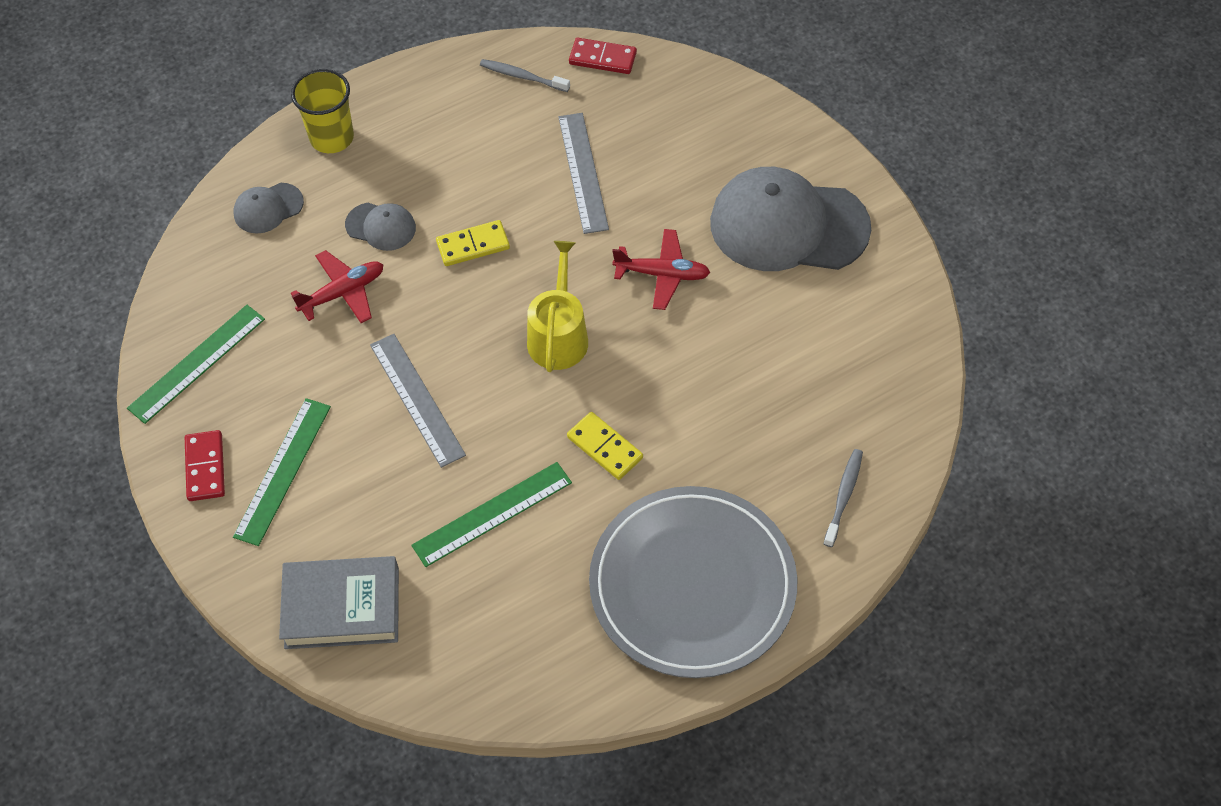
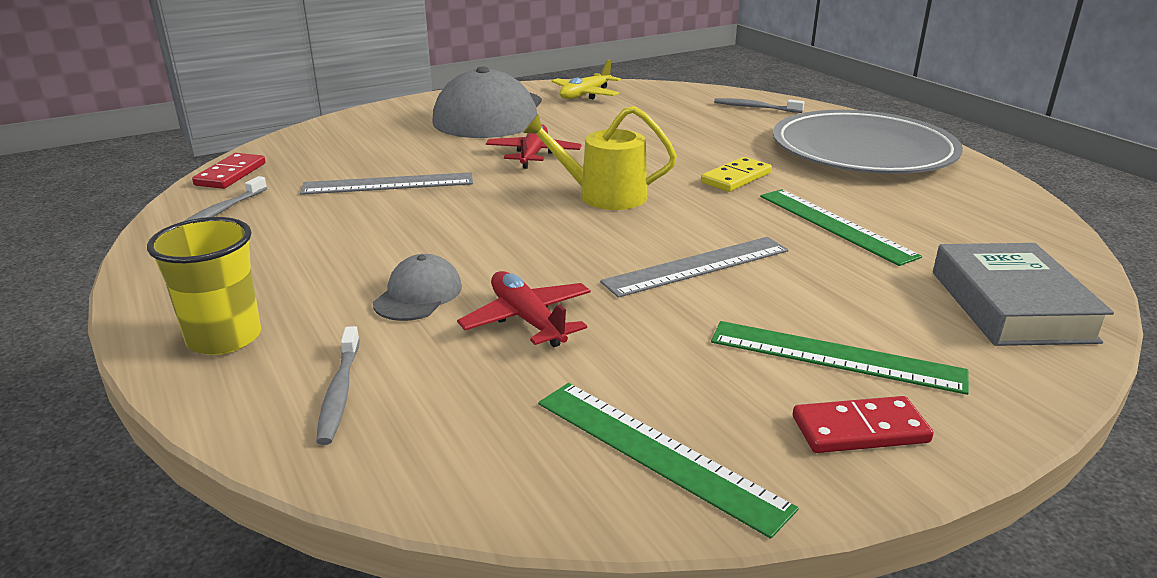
camera: 90 degrees left, 30 degrees down
(268, 208) = (339, 393): grey cap -> grey toothbrush
(473, 245) = (470, 237): yellow domino -> none
(876, 314) = (585, 95): none -> yellow plane

